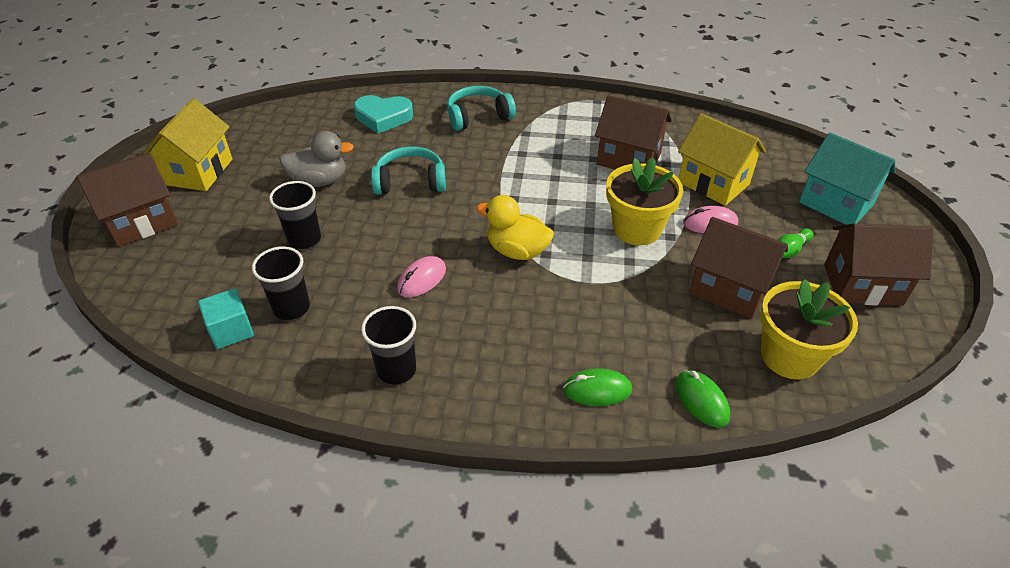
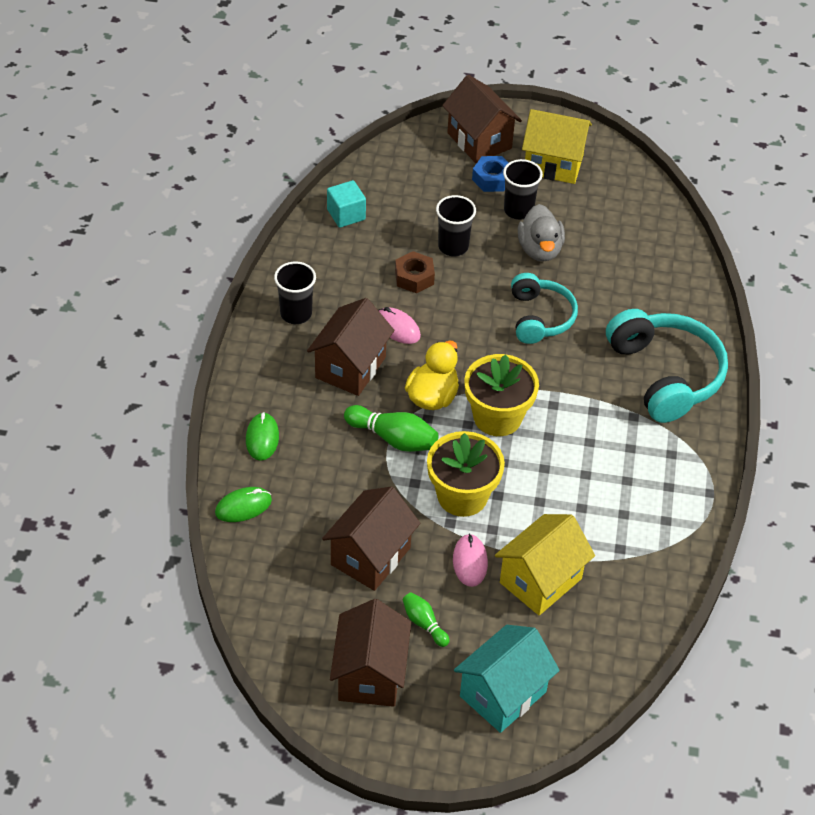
camera: 90 degrees right, 5 degrees up
(207, 212) = (492, 179): none -> blue nut
(292, 308) = (368, 247): black cup -> black cup (518, 210)
(347, 268) = (414, 277): none -> brown nut
(383, 117) = (657, 292): turquoise heart -> none
(478, 116) = (665, 375): turquoise headphones -> turquoise headphones, size x1.57
(576, 277) = (393, 438): none -> green bowling pin
(628, 159) = (584, 507): brown house -> brown house (350, 367)
(789, 356) = (283, 583): yellow flower pot -> yellow flower pot (497, 417)

